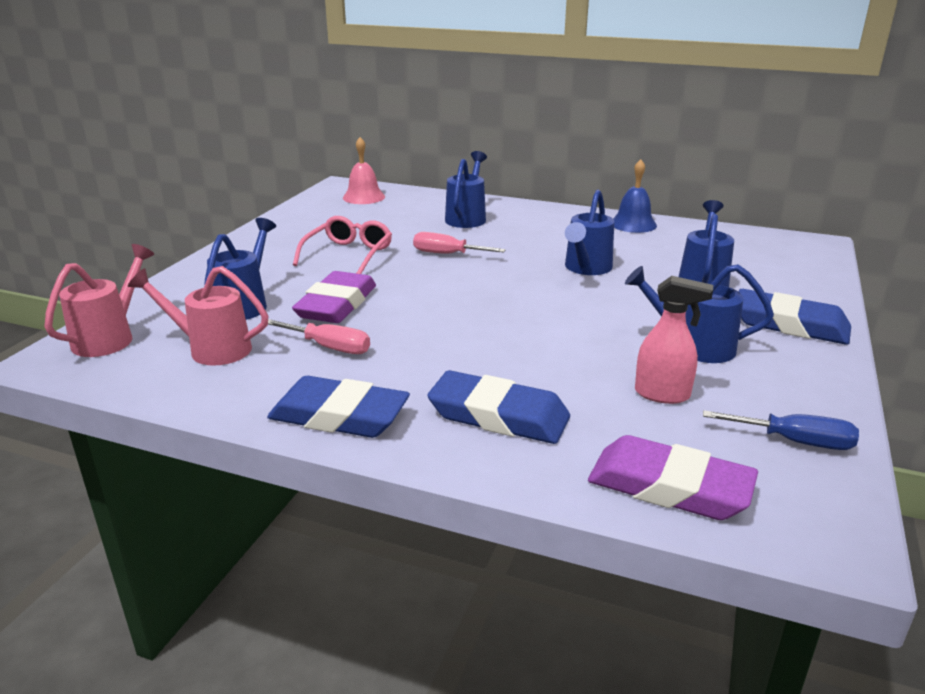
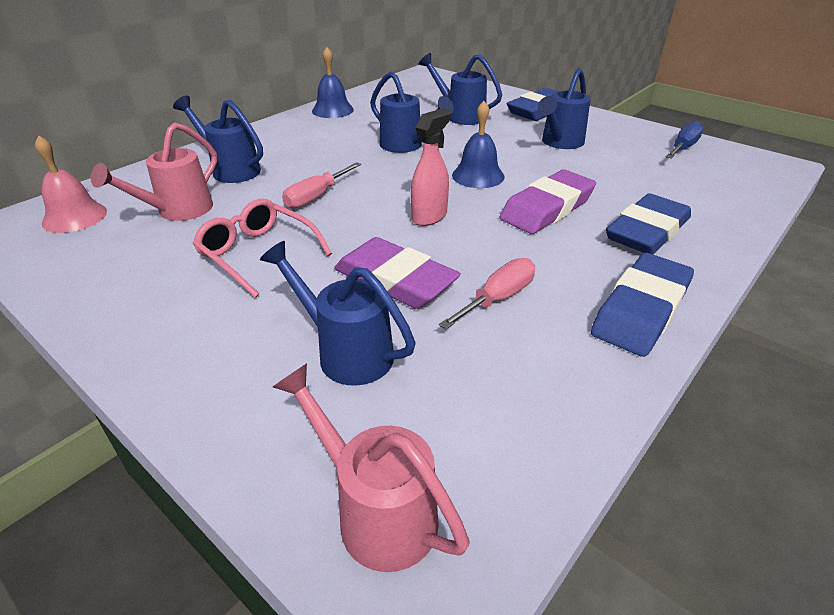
camera: 70 degrees left, 10 degrees up
(212, 349) = (465, 391): pink watering can -> pink watering can (178, 211)
(551, 311) = (478, 176): none -> blue bell
(662, 394) = (623, 168): pink spray bottle -> pink spray bottle (430, 216)
(669, 487) = (736, 193): purple eraser -> purple eraser (547, 208)

